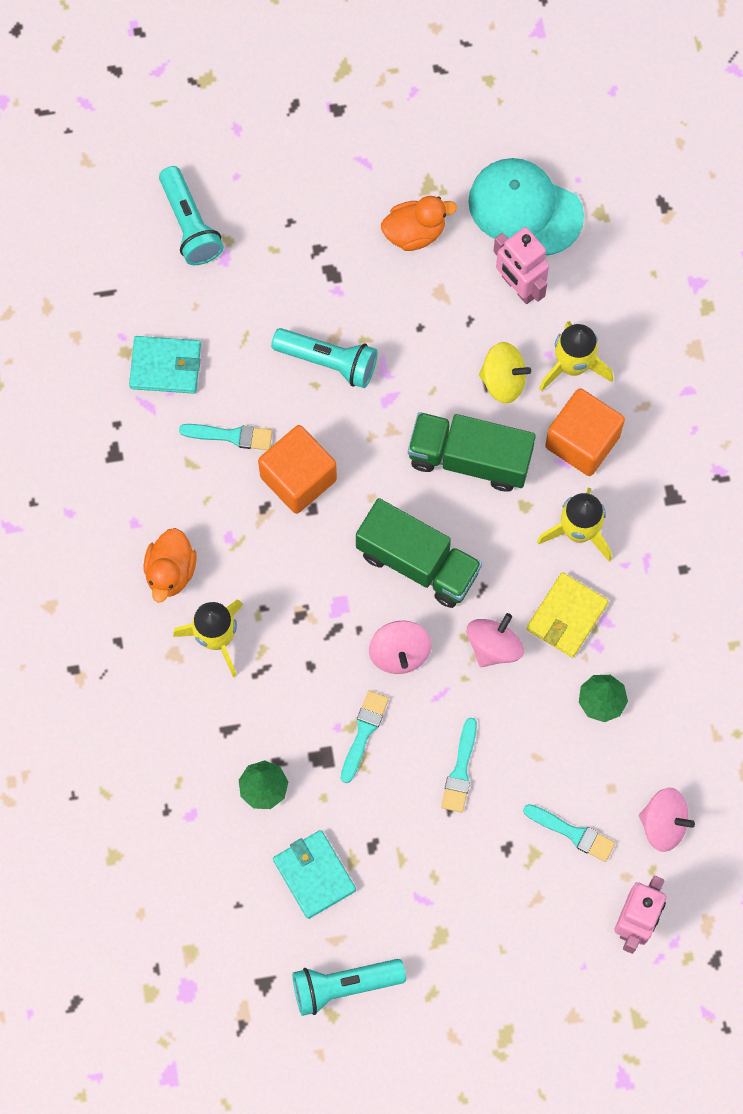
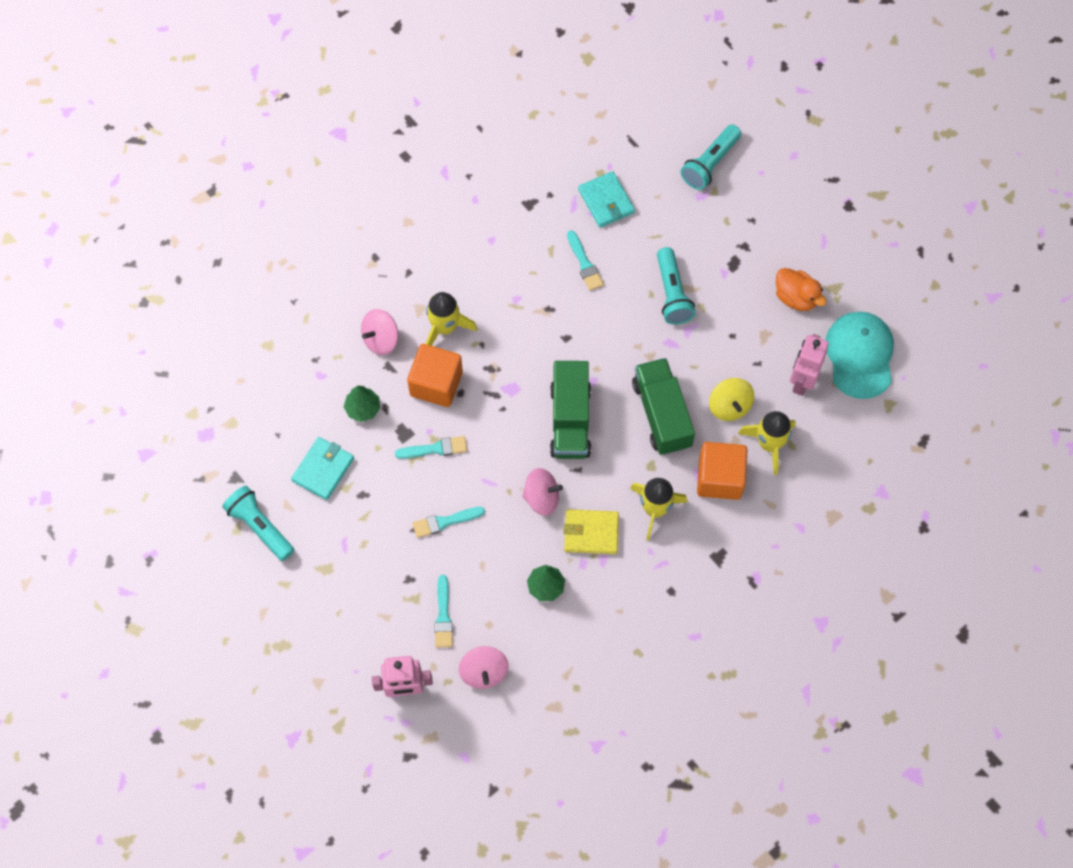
camera: 60 degrees right, 5 degrees down
(170, 572) = (472, 277): orange duck -> none
(298, 478) = (581, 318): orange cube -> orange cube (436, 384)
(399, 653) = (502, 442): pink spinning top -> pink spinning top (381, 339)

